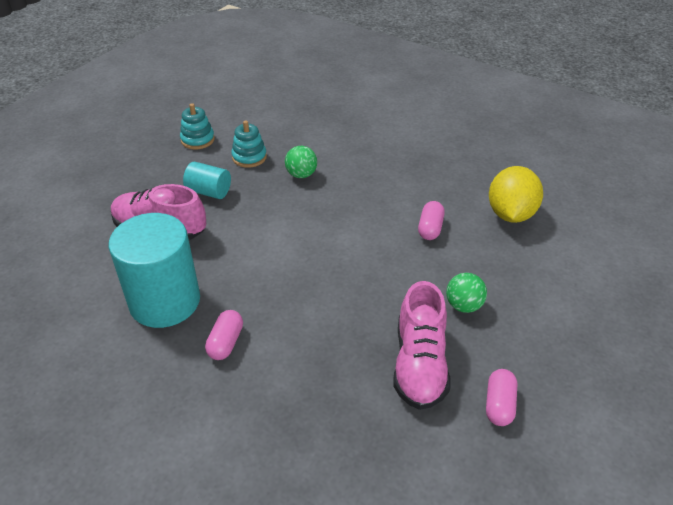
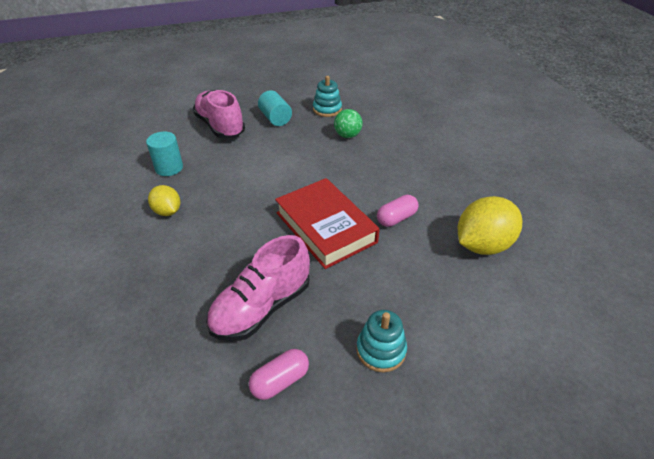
camera: 40 degrees right, 0 degrees up
(165, 301) = (169, 168): turquoise cylinder -> turquoise cylinder, size x0.50
(197, 140) = (309, 85): turquoise stacking toy -> turquoise stacking toy (381, 350)
(226, 342) = (167, 211): pink capsule -> yellow lemon
(386, 269) = (325, 227): none -> red book
(463, 305) = (350, 289): green ball -> none

